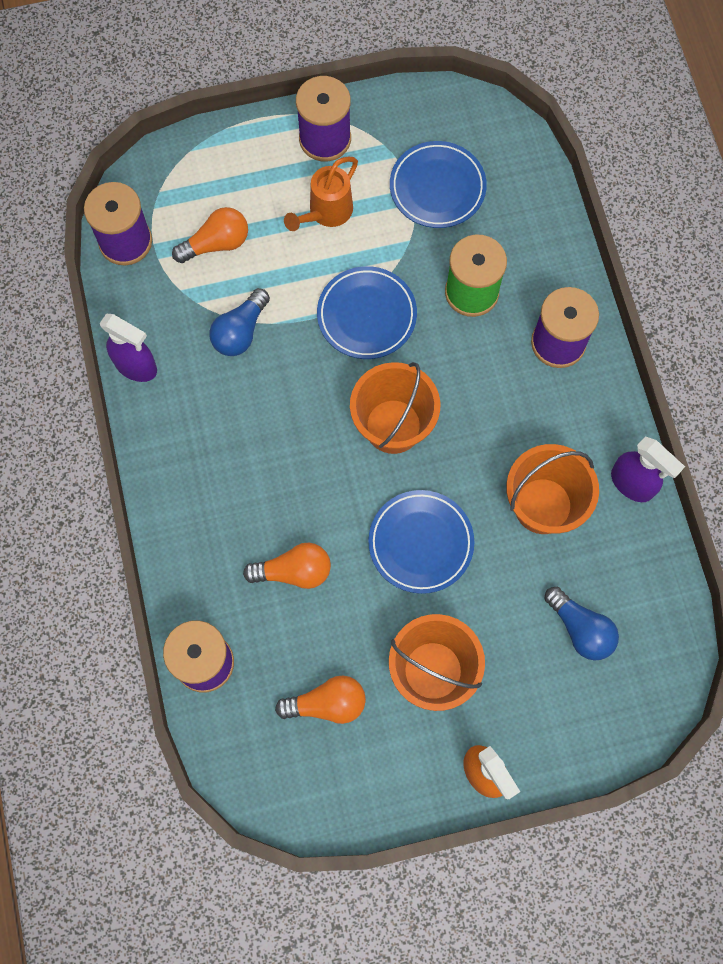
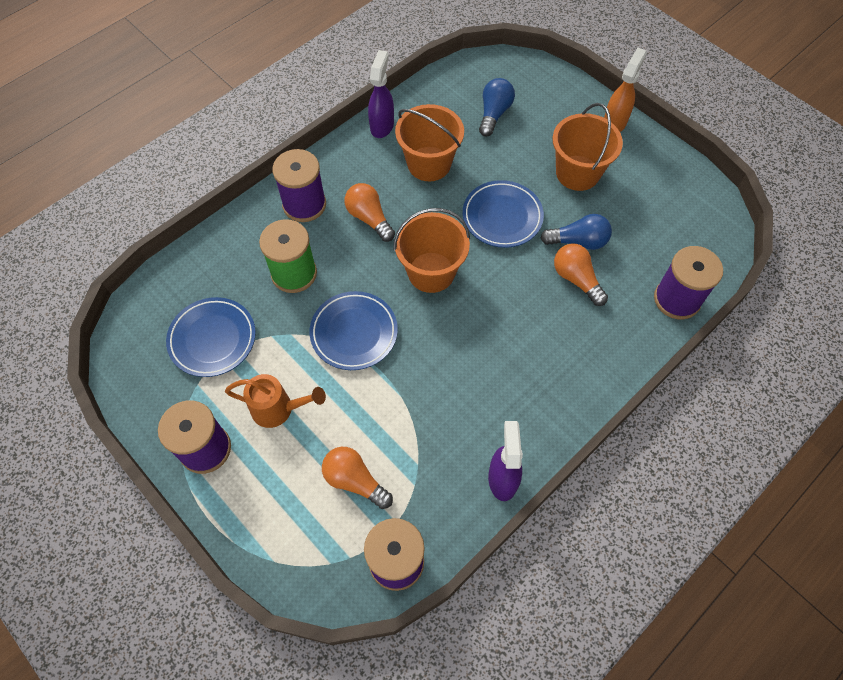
camera: 120 degrees left, 10 degrees down
(240, 332) = (422, 415): blue light bulb -> blue light bulb (578, 241)
(327, 704) = (642, 217): orange light bulb -> orange light bulb (369, 218)

